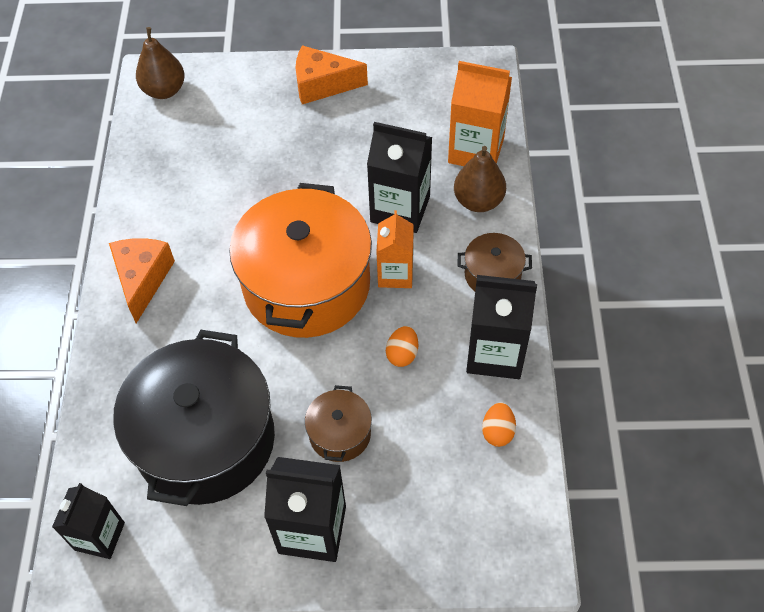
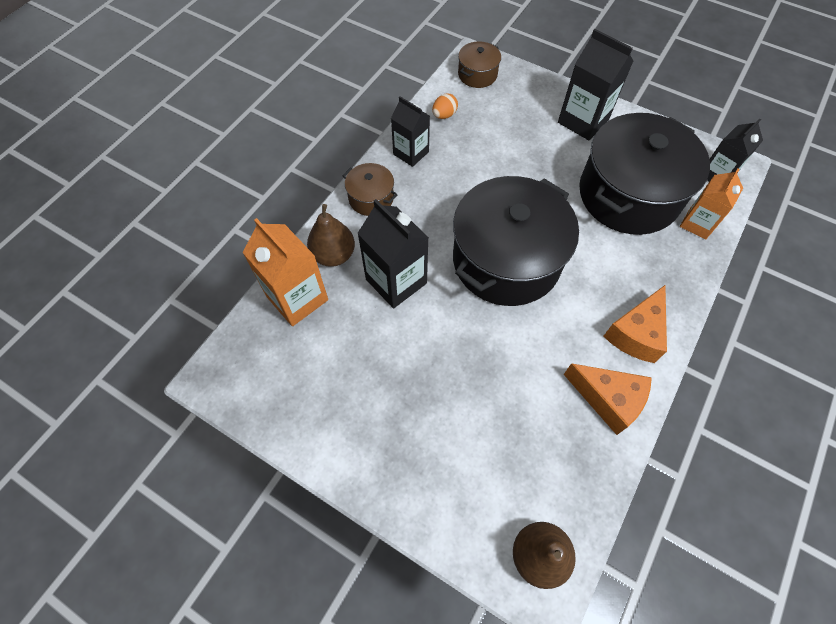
camera: 150 degrees left, 5 degrees up
(306, 285) = (506, 260): orange pot -> black pot
(322, 85) = (372, 454): orange cheese -> orange cheese (608, 399)
(340, 434) = (539, 157): brown pot -> brown pot (477, 74)
(395, 274) = (436, 234): orange carton -> orange carton (697, 224)
(402, 354) = (469, 181): orange egg -> none
(495, 353) = (411, 153): black carton -> black carton, size x0.66

